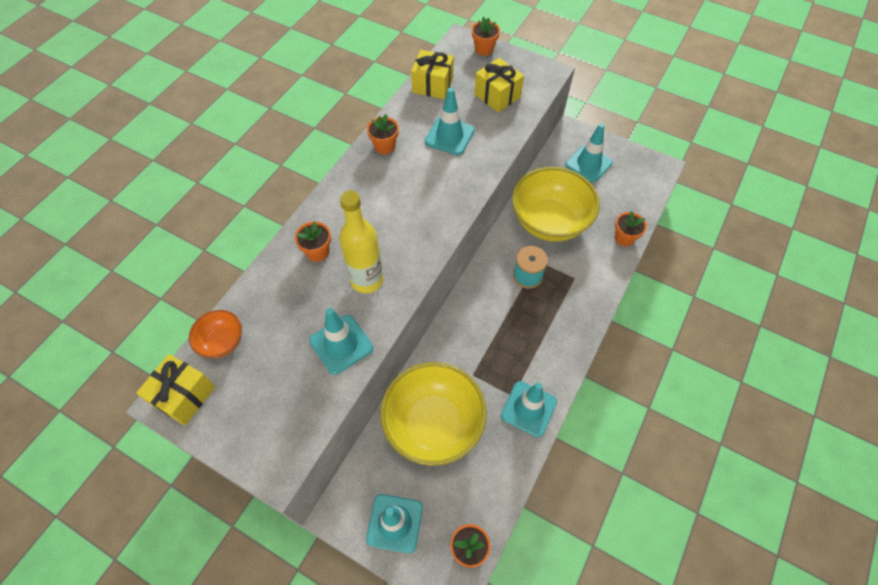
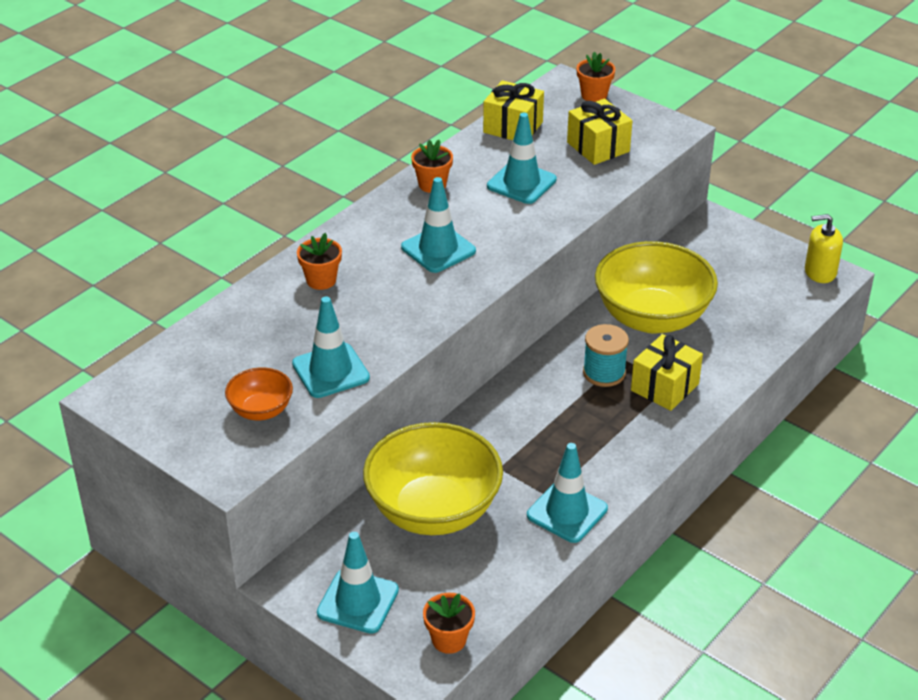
camera: 10 degrees right, 20 degrees down
(184, 396) = (130, 394): yellow gift -> yellow gift (664, 387)
(222, 342) = (185, 351): orange bowl -> orange bowl (261, 410)
(367, 280) = (377, 314): yellow bottle -> none
(588, 164) = (727, 259): turquoise traffic cone -> turquoise traffic cone (438, 249)
(624, 238) = (755, 348): orange flower pot -> none
(651, 166) = (820, 272): none -> yellow soap dispenser

